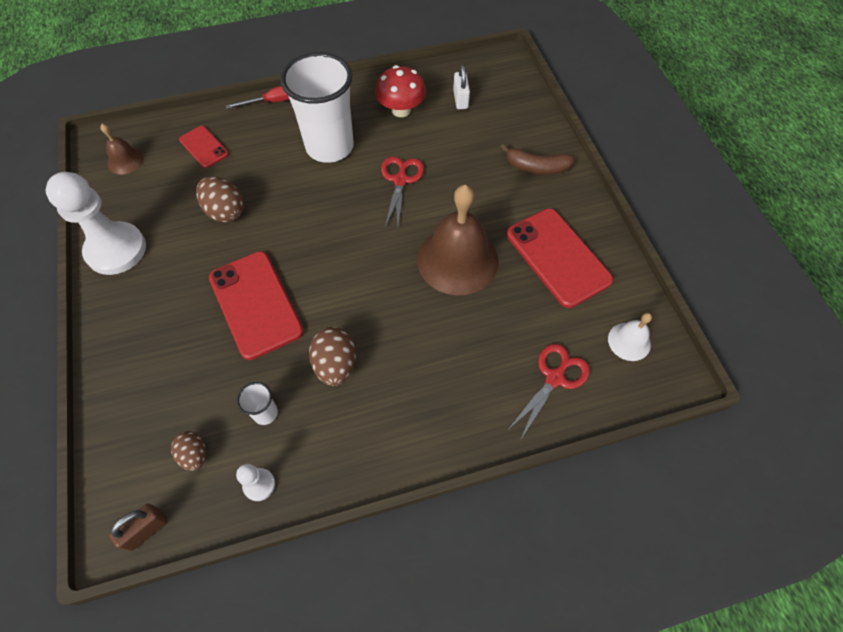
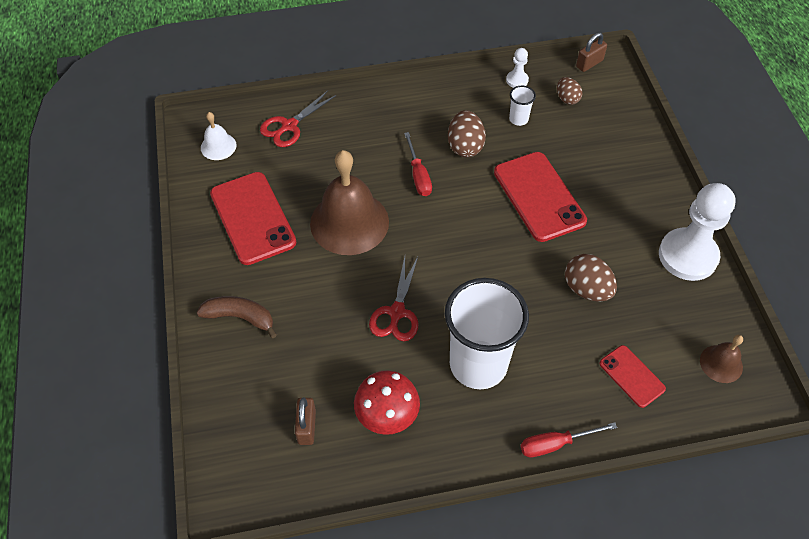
camera: 175 degrees left, 5 degrees down
(389, 320) = (418, 175): none -> red screwdriver
(460, 99) = (307, 427): white padlock -> brown padlock

